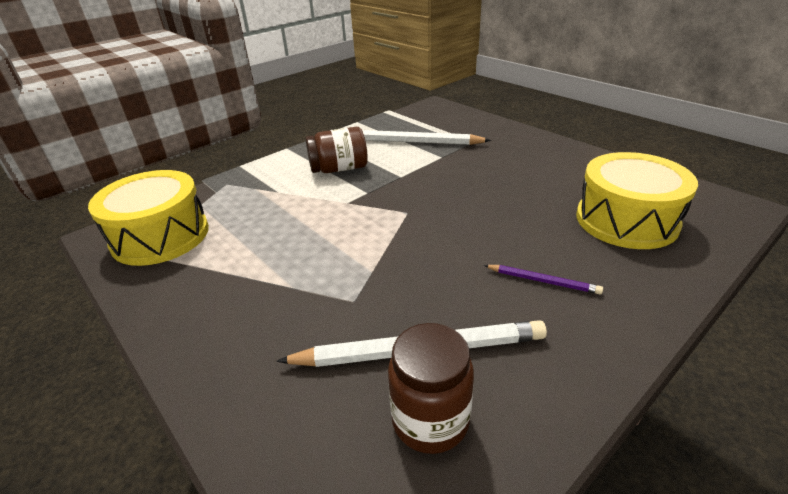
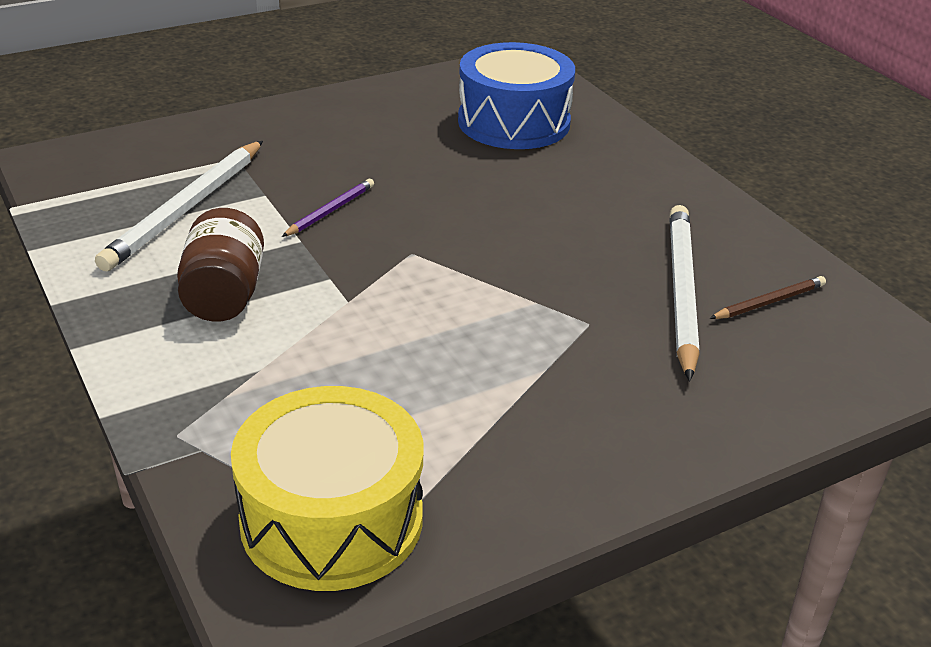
camera: 80 degrees left, 0 degrees up
(430, 420) = (769, 302): brown jar -> brown pencil
(543, 281) = (598, 197): purple pencil -> purple pencil (330, 211)
(626, 220) = (514, 122): yellow drum -> blue drum

